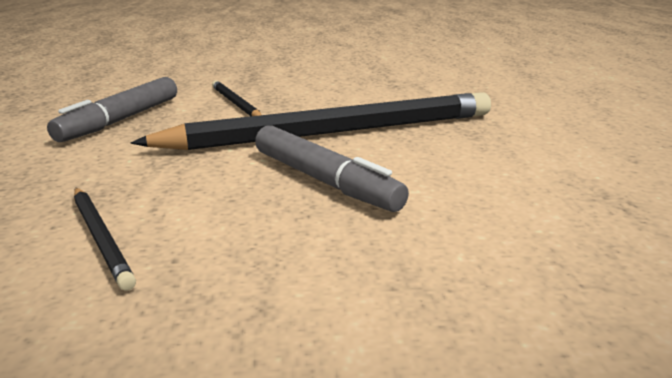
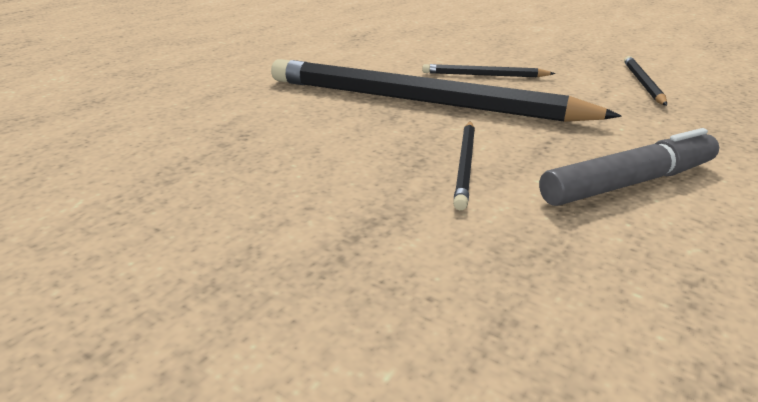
camera: 140 degrees left, 5 degrees up
(324, 181) = (484, 75): grey marker -> black pencil

